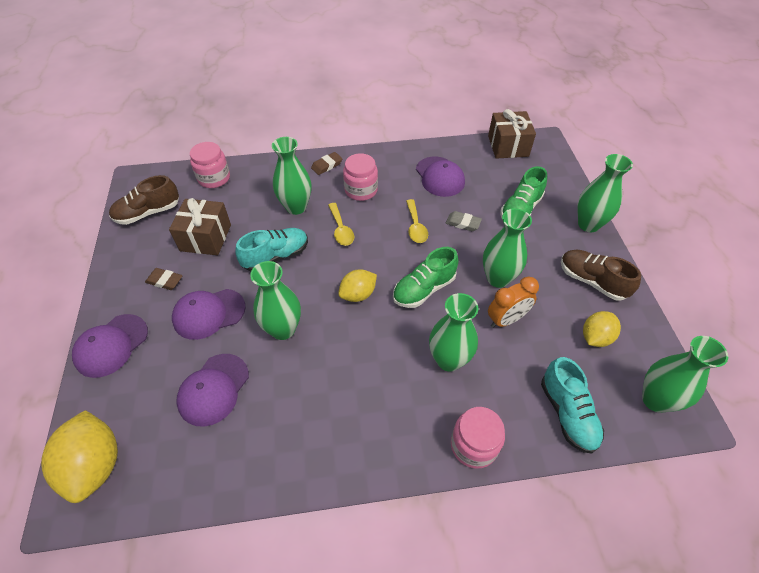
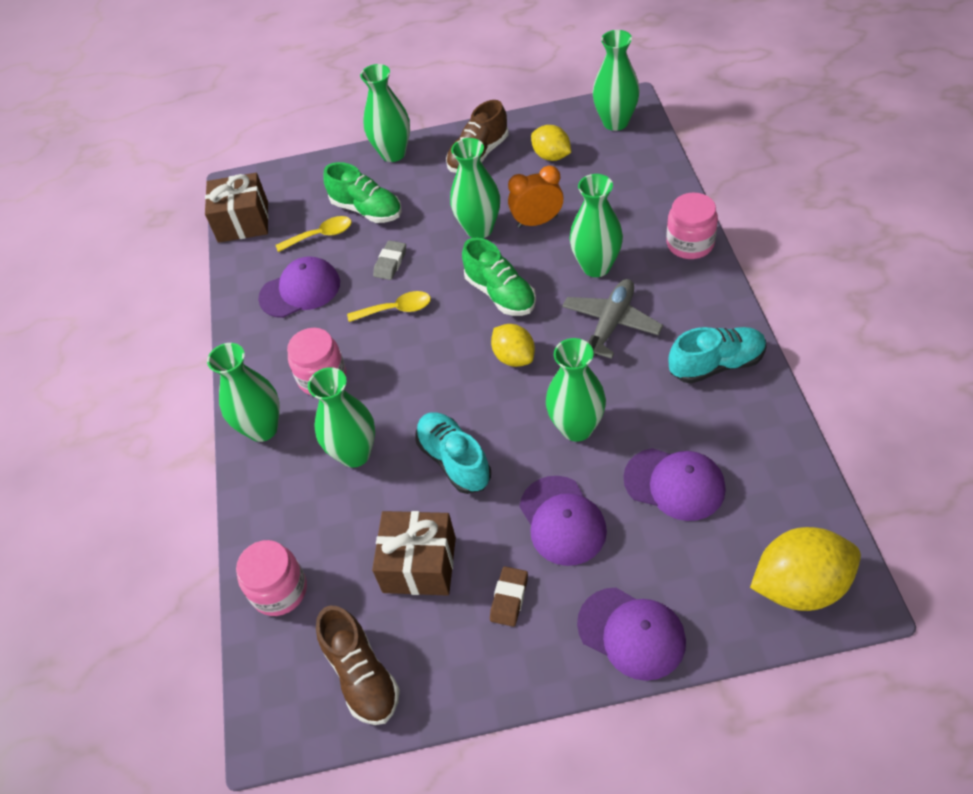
camera: 85 degrees left, 0 degrees up
(327, 165) = (262, 428): brown eraser -> green vase
(341, 229) = (402, 391): yellow spoon -> yellow spoon (321, 235)
(381, 364) = (611, 324): none -> grey plane
(506, 319) = (537, 222): orange clock -> orange clock turned 75 degrees counterclockwise
(567, 413) = (641, 179): turquoise shoe -> turquoise shoe (716, 364)

